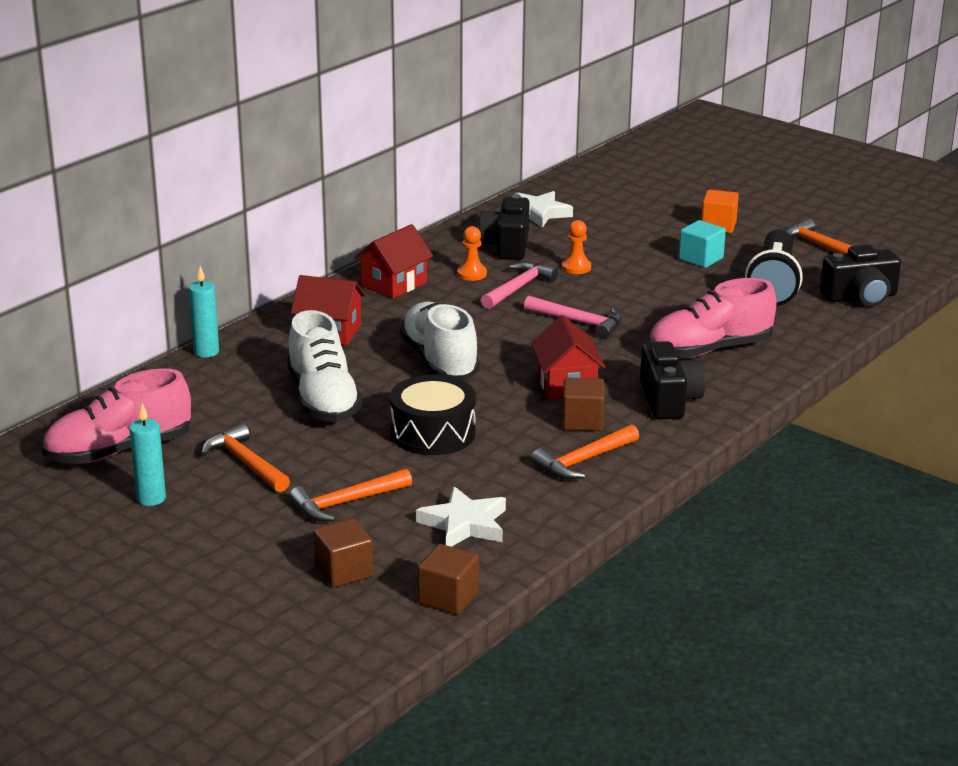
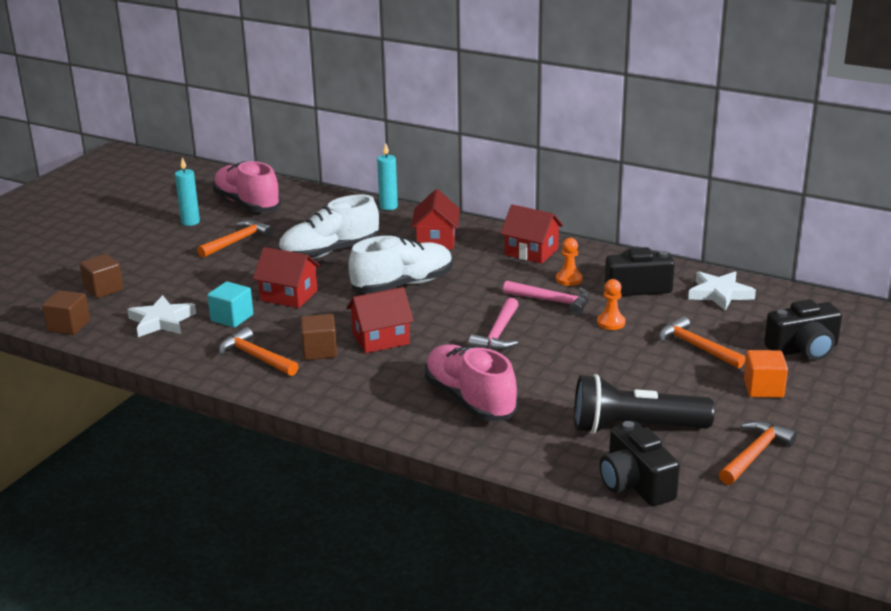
camera: 80 degrees right, 0 degrees up
(346, 503) = (188, 279): orange hammer -> orange hammer (696, 347)
(433, 433) = (289, 295): black drum -> red house
(669, 400) = (366, 386): black camera -> black camera (803, 349)
(700, 259) = (672, 383): turquoise cube -> turquoise cube (232, 318)

